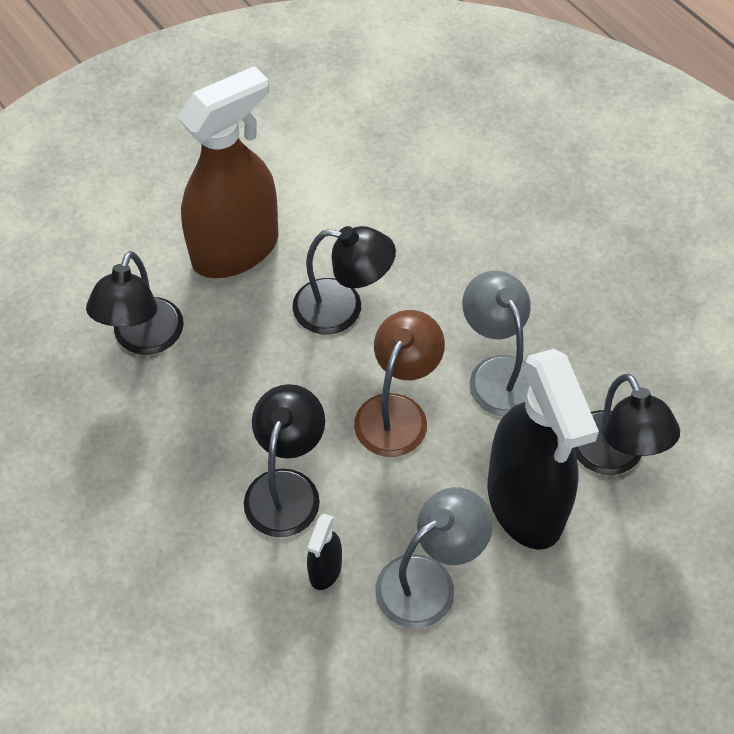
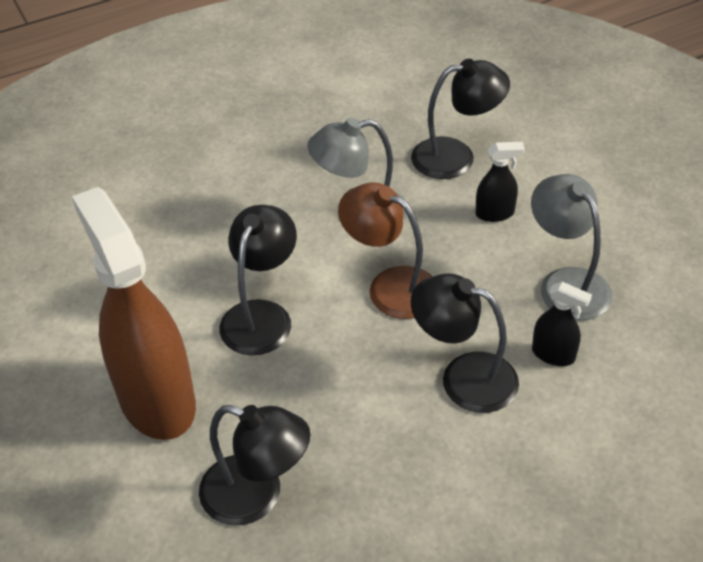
camera: 80 degrees left, 10 degrees down
(525, 503) = (495, 213): black spray bottle -> black spray bottle, size x0.42

